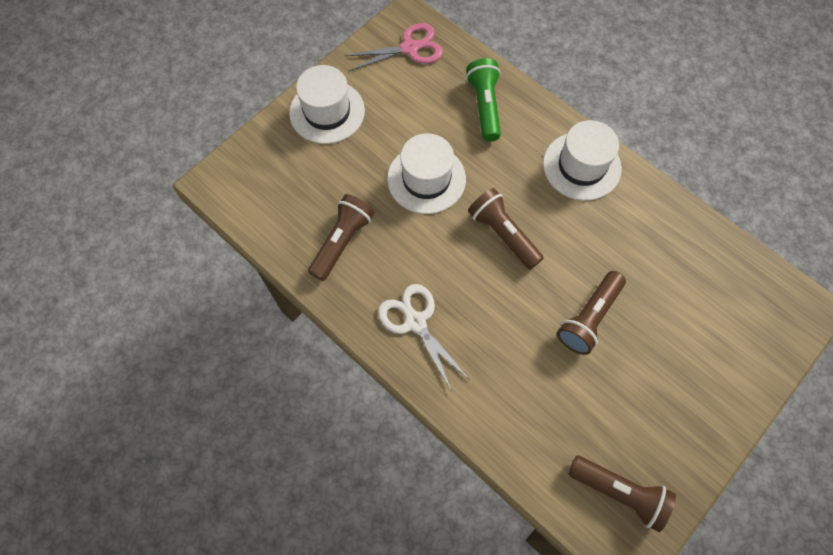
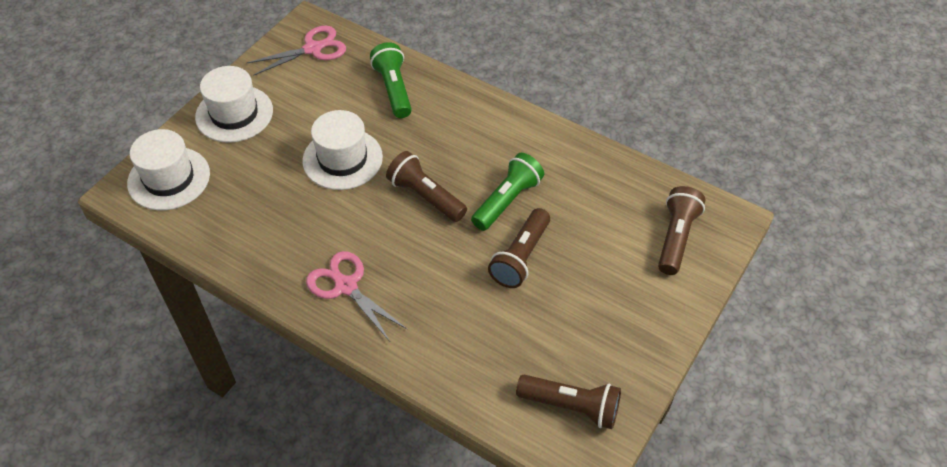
camera: 10 degrees left, 15 degrees down
(342, 241) = (262, 226): brown flashlight -> brown flashlight (676, 238)
(415, 322) = (346, 286): white scissors -> pink scissors
(581, 166) = (496, 127): white hat -> white hat (169, 178)
(583, 251) = (507, 200): none -> green flashlight

